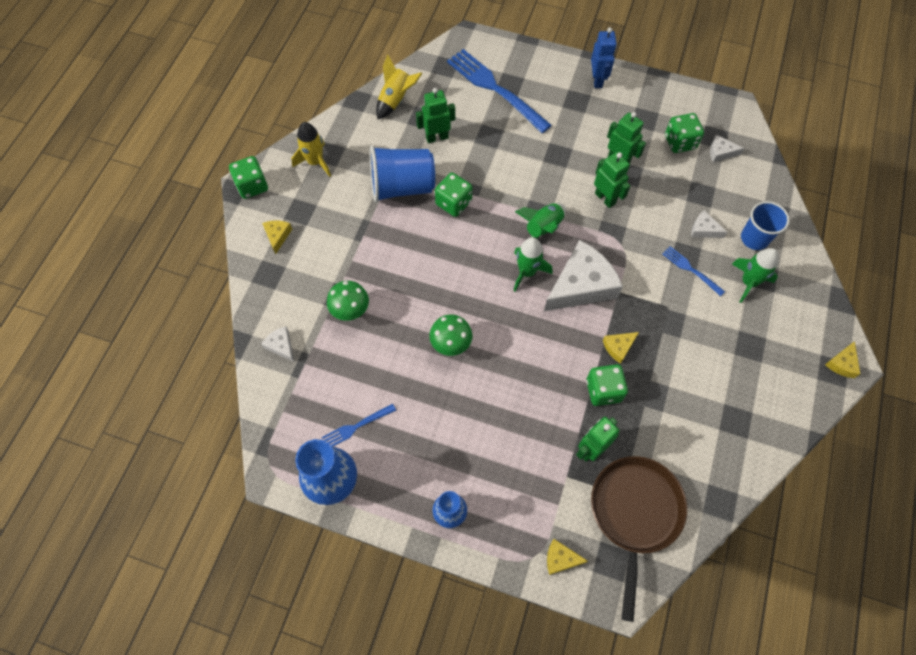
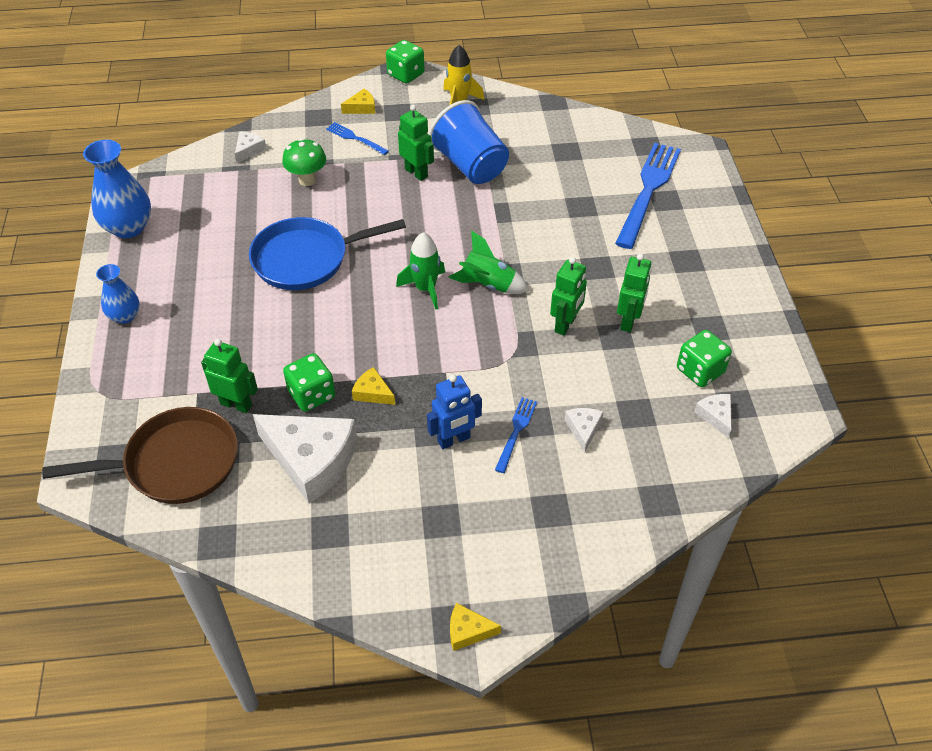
camera: 65 degrees right, 15 degrees down
(356, 426) = (188, 224): blue fork -> blue fork (355, 138)
(396, 100) = (574, 126): yellow rocket -> none
(437, 137) = (549, 169): green robot -> green robot (416, 173)
(451, 345) = (306, 259): green mushroom -> blue pan
(453, 203) = (476, 207): green dice -> none
(561, 559) = (104, 415): yellow cheese -> none
(581, 285) = (435, 337): white cheese -> white cheese (311, 460)
(597, 80) = (732, 269): blue robot -> blue robot (454, 440)
(748, 282) = (533, 495): green rocket -> none
(754, 238) = (604, 485): blue cup -> none

